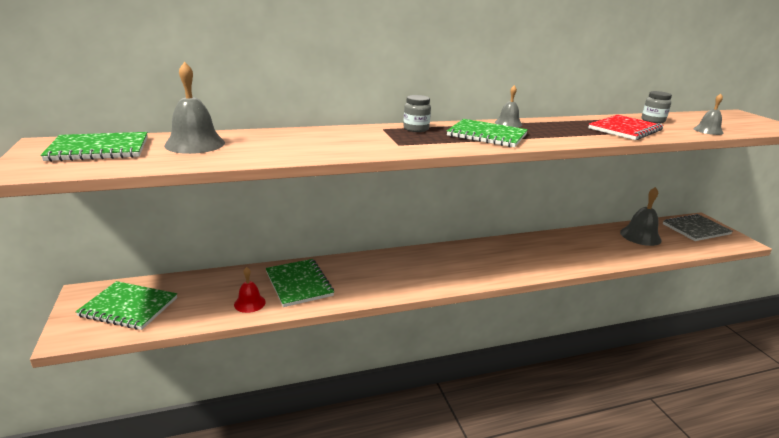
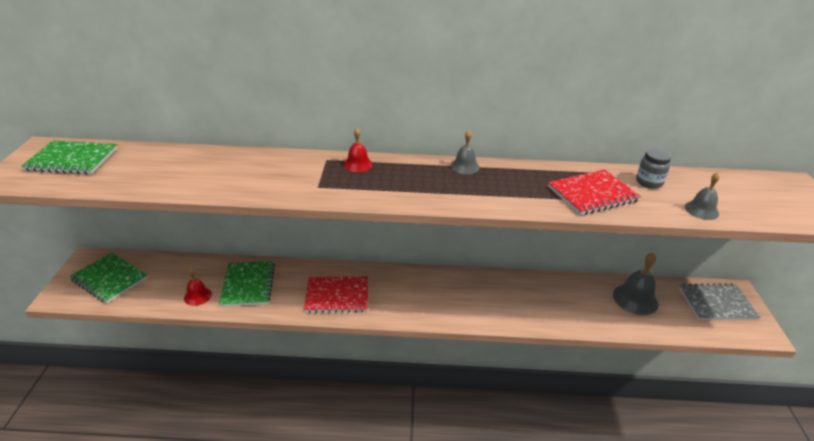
camera: 20 degrees right, 10 degrees up
(195, 144) = (146, 162): grey bell -> none
(397, 277) = (337, 296): none -> red notebook
(416, 129) = (358, 164): grey jar -> red bell
(487, 135) = (420, 184): green notebook -> none

